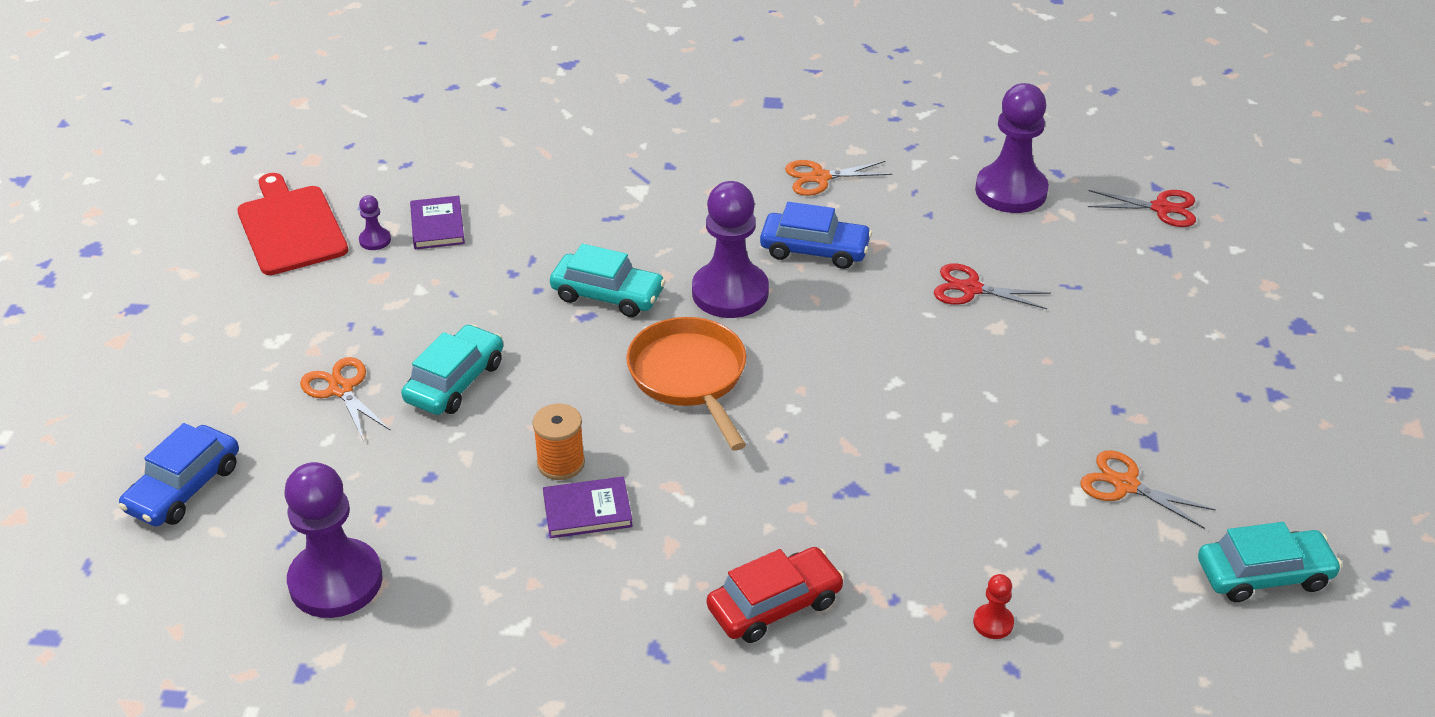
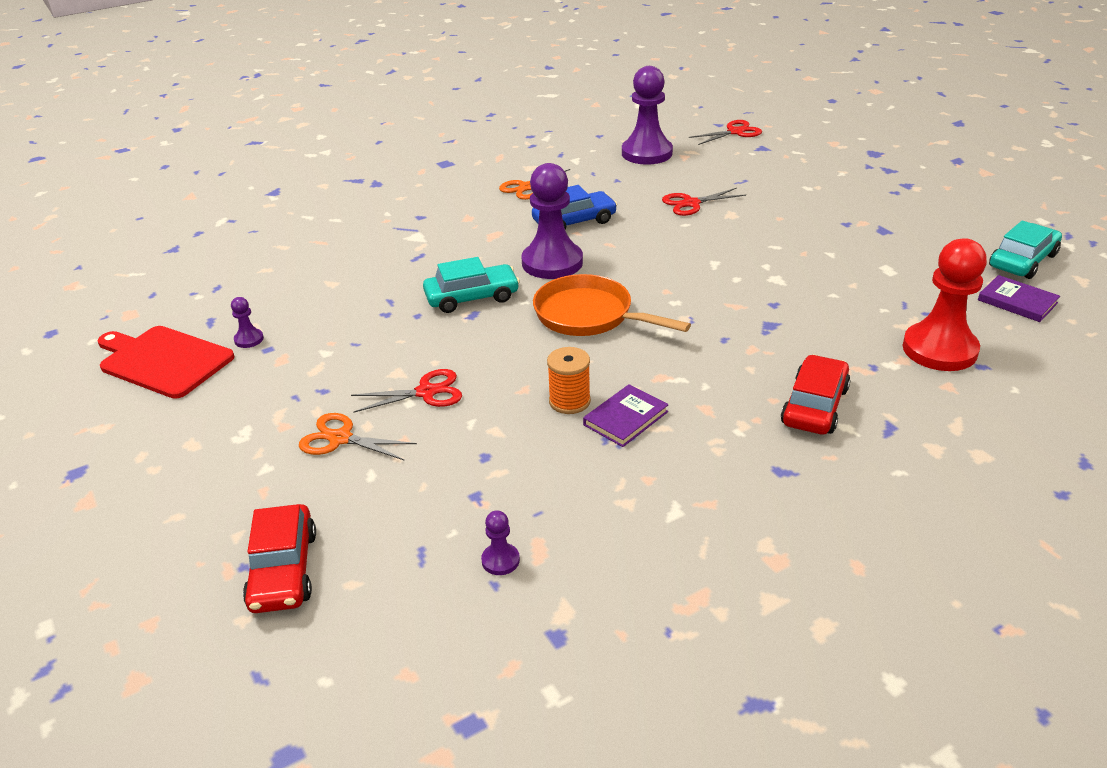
camera: 35 degrees left, 5 degrees down
(184, 488) = (283, 570): blue car -> red car
(336, 581) = (500, 560): purple pawn -> purple pawn, size x0.42
(437, 226) = (290, 311): purple book -> purple book (1017, 301)
(455, 381) = (427, 392): turquoise car -> red scissors
(993, 623) = (939, 349): red pawn -> red pawn, size x2.37
(1125, 485) = (902, 254): orange scissors -> none

